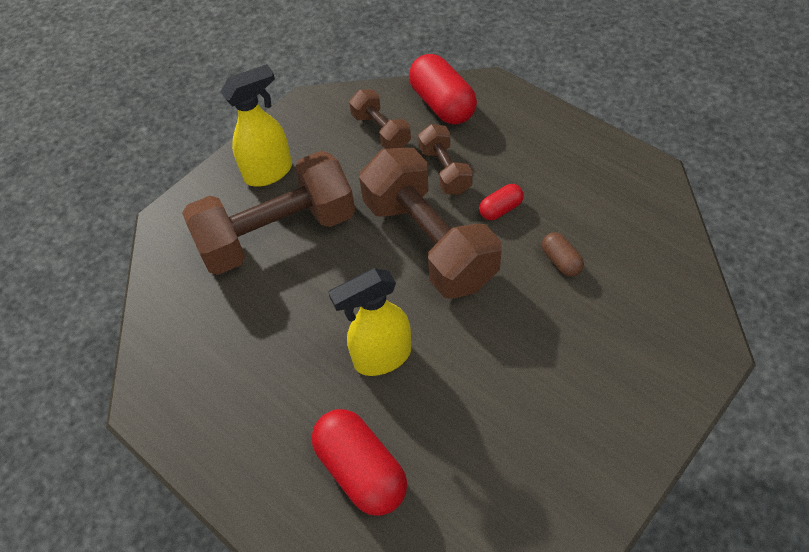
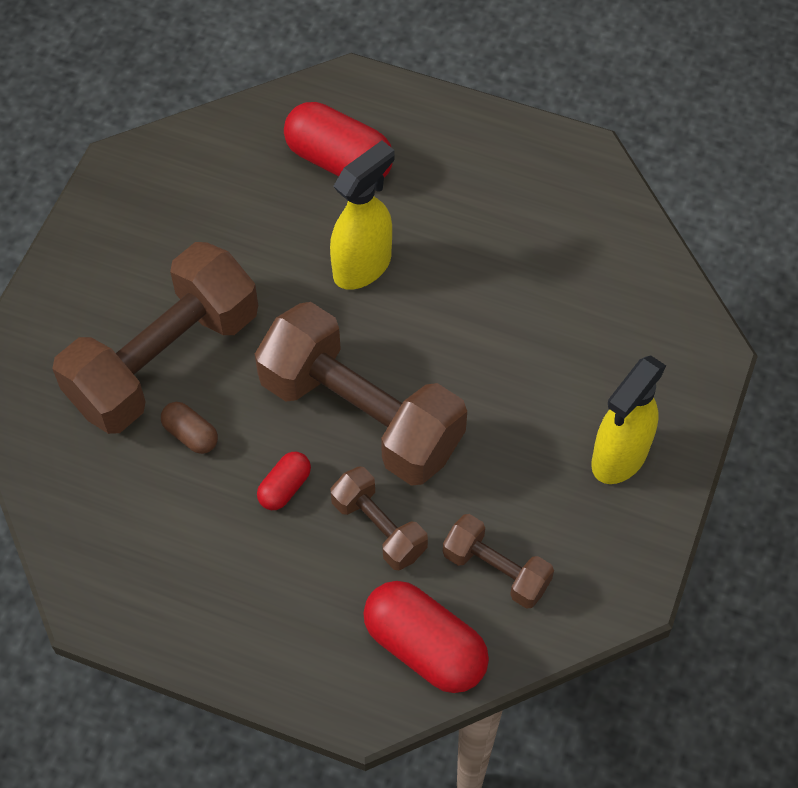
camera: 155 degrees right, 5 degrees up
(278, 233) = (556, 374): brown dumbbell -> brown dumbbell (164, 360)

